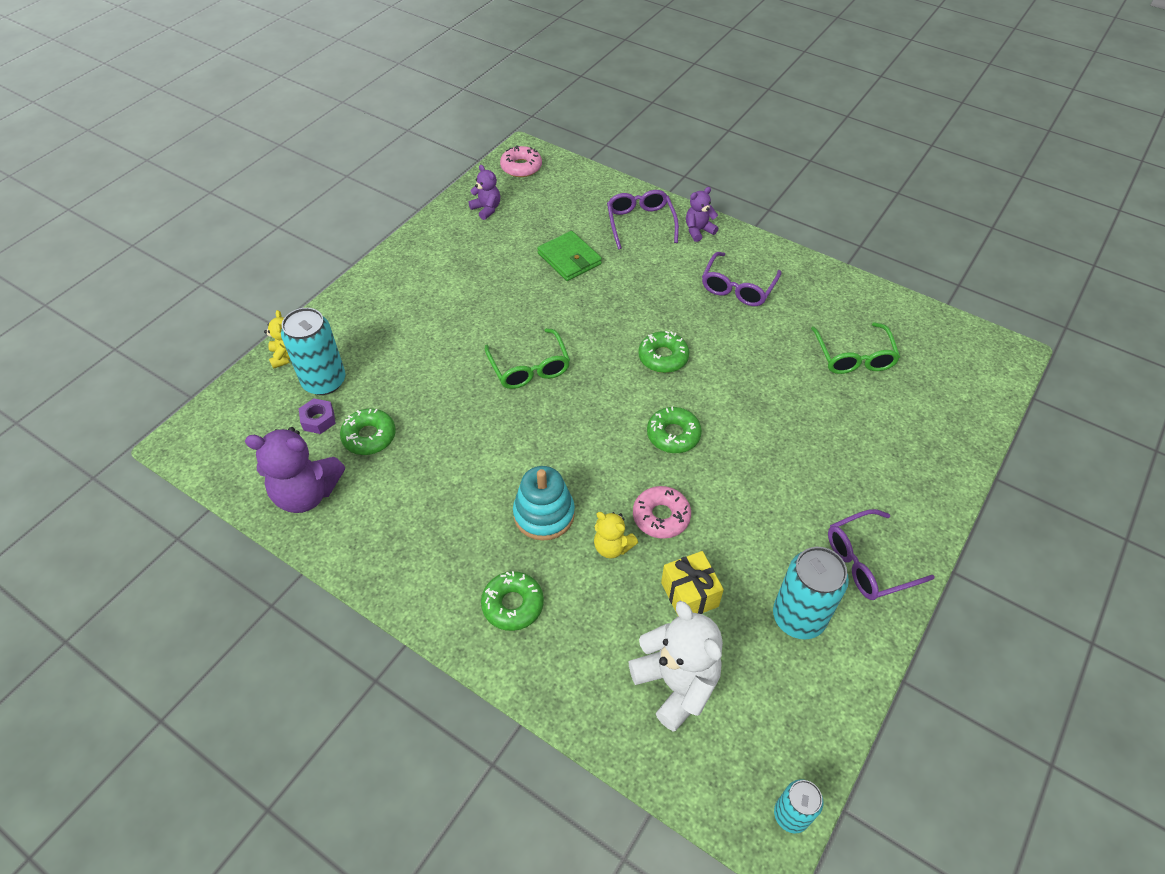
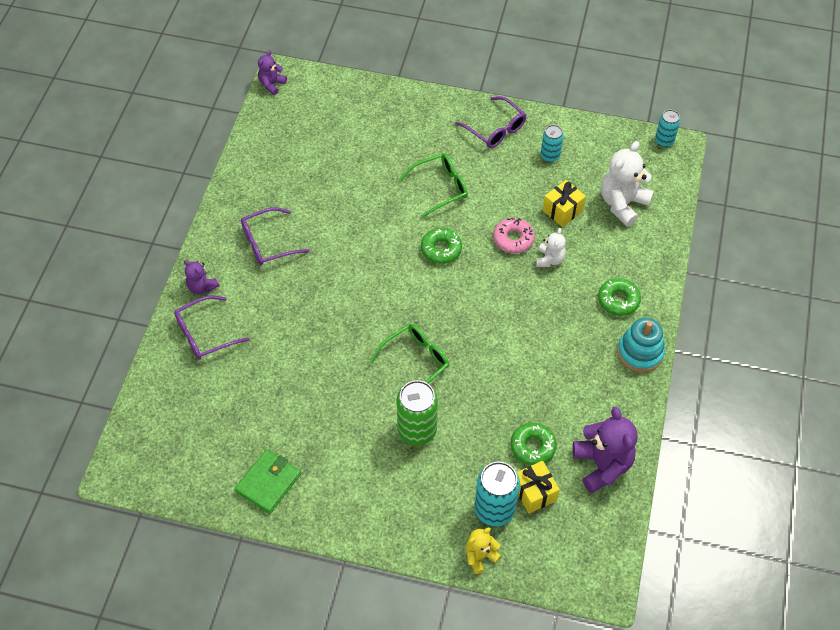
camera: 110 degrees left, 5 degrees up
(318, 420) = (534, 492): purple nut -> yellow gift
(448, 347) = (417, 430): none -> green can
(486, 209) = (223, 472): purple teddy bear -> purple teddy bear (272, 84)
(521, 167) = (144, 465): pink donut -> none
(544, 514) = (544, 306): turquoise stacking toy -> turquoise stacking toy (640, 352)
(569, 259) = (273, 375): green wallet -> green wallet (268, 482)
(612, 547) = (549, 259): yellow teddy bear -> white teddy bear
(663, 357) = (367, 274): green donut -> none
(738, 287) = (268, 243): purple glasses -> purple glasses turned 150 degrees clockwise
(798, 617) = (550, 156): turquoise can -> turquoise can, size x0.59
(854, 357) = (319, 158): green glasses -> green glasses (440, 188)

